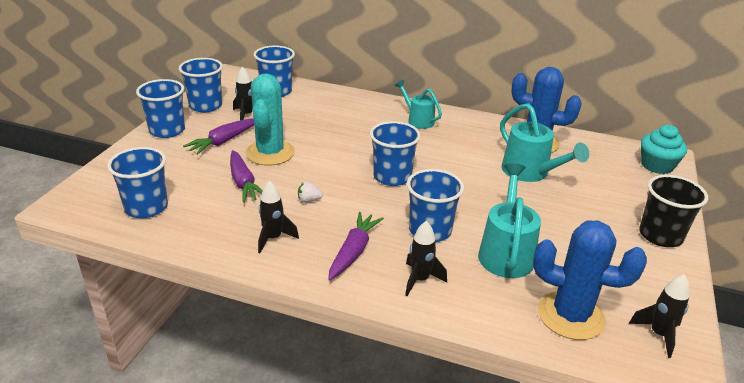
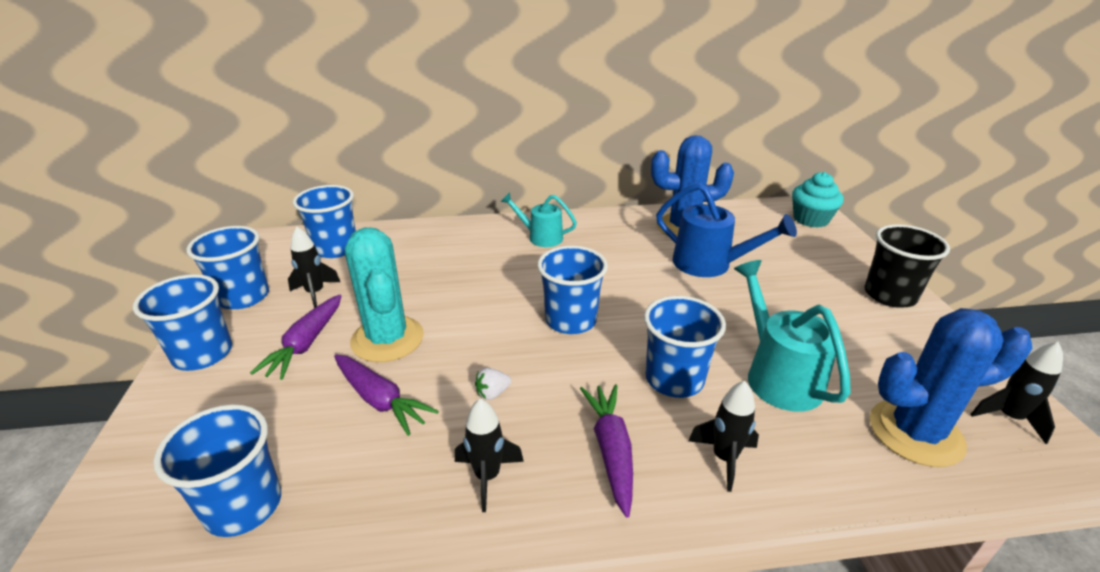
camera: 25 degrees left, 0 degrees up
(530, 173) = (710, 264): turquoise watering can -> blue watering can

